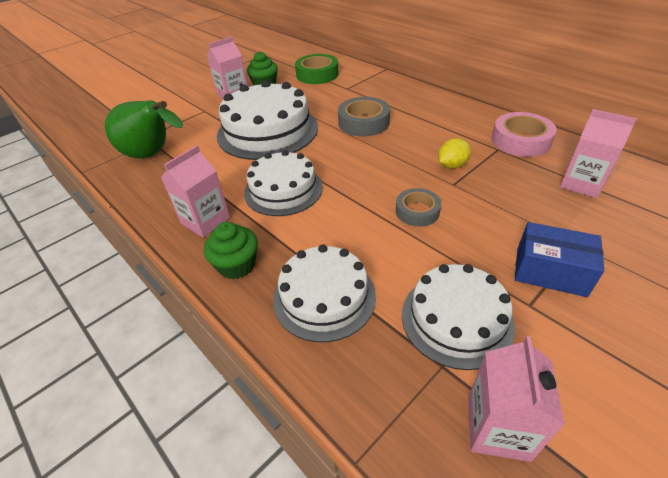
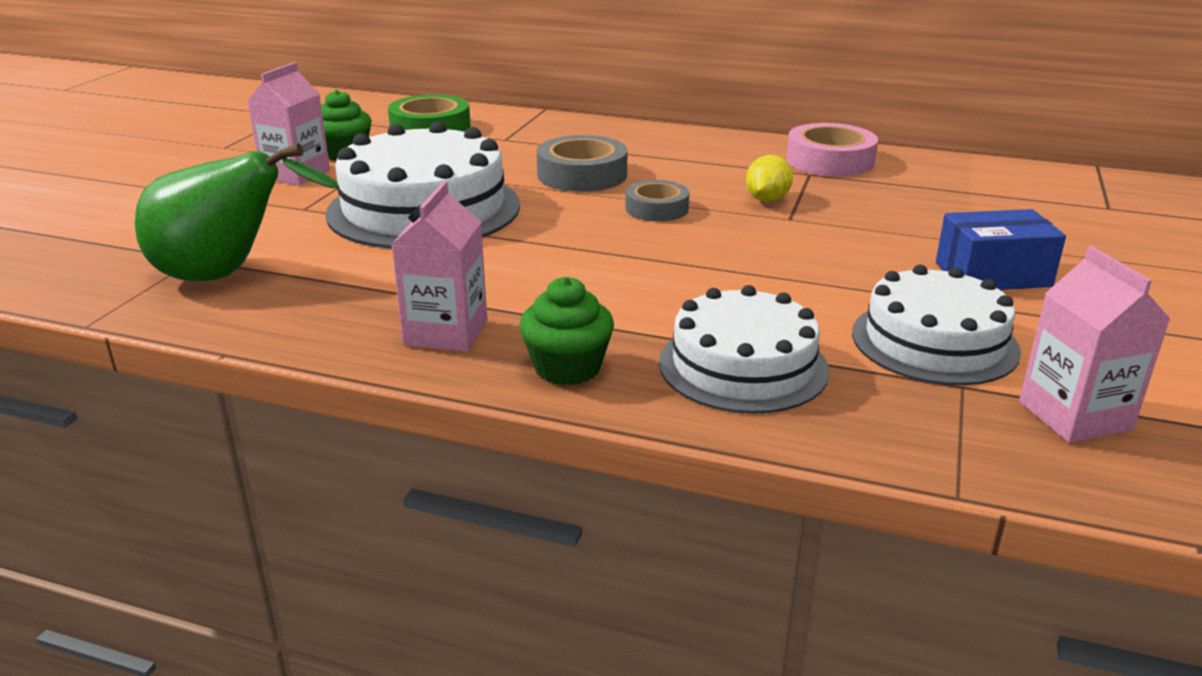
camera: 30 degrees left, 15 degrees down
(283, 190) = (540, 271): white cake -> none
(417, 211) = (772, 254): grey tape -> grey tape (657, 209)
(582, 183) = (945, 189): pink carton -> none

